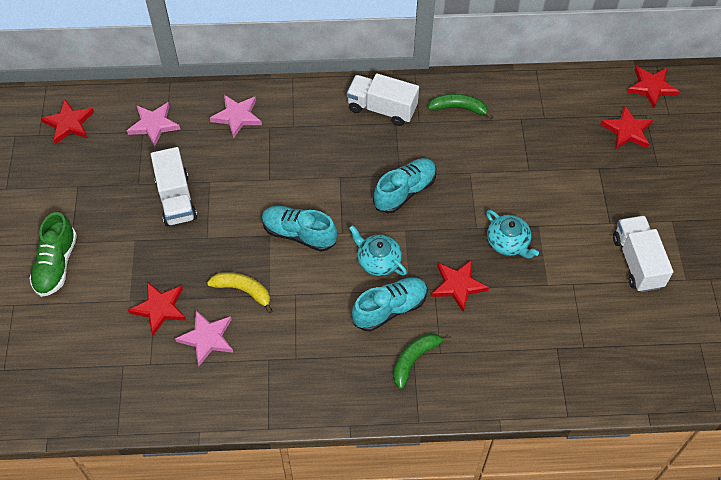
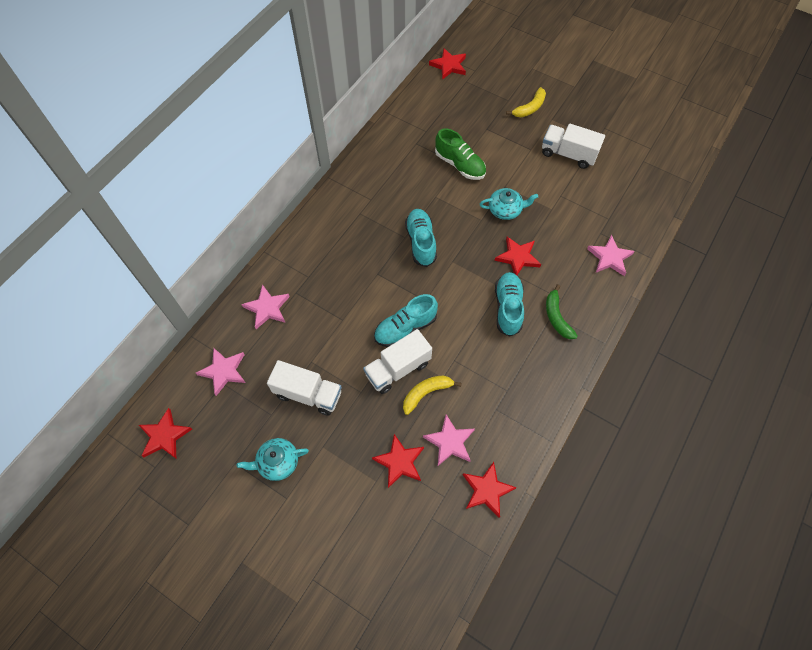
camera: 55 degrees left, 5 degrees up
(56, 264) = (299, 521): green shoe -> green shoe (460, 165)
(378, 260) = (464, 292): turquoise teapot -> turquoise teapot (277, 462)
(382, 109) = (341, 214): white truck -> white truck (398, 369)
(458, 108) = (378, 170): green banana -> none
(531, 373) = (609, 258): none -> pink star
(627, 130) = (470, 97): red star -> red star (487, 490)
(667, 192) = (529, 108): none -> yellow banana

